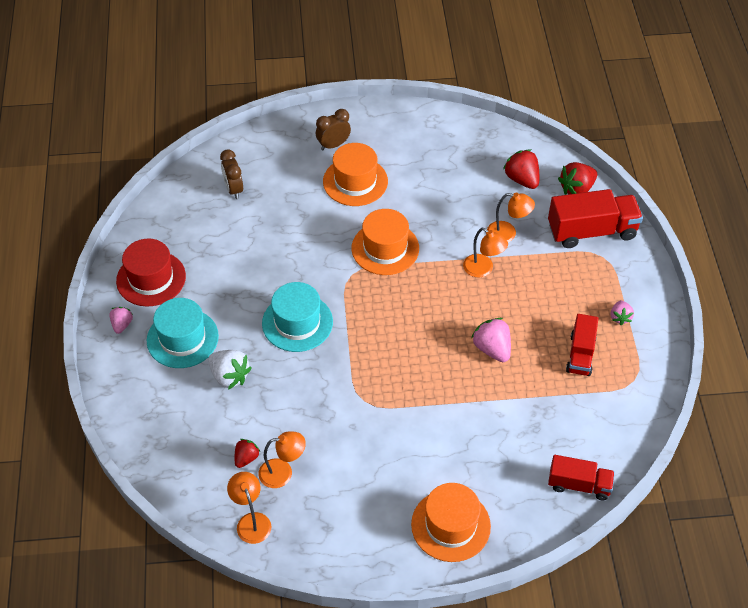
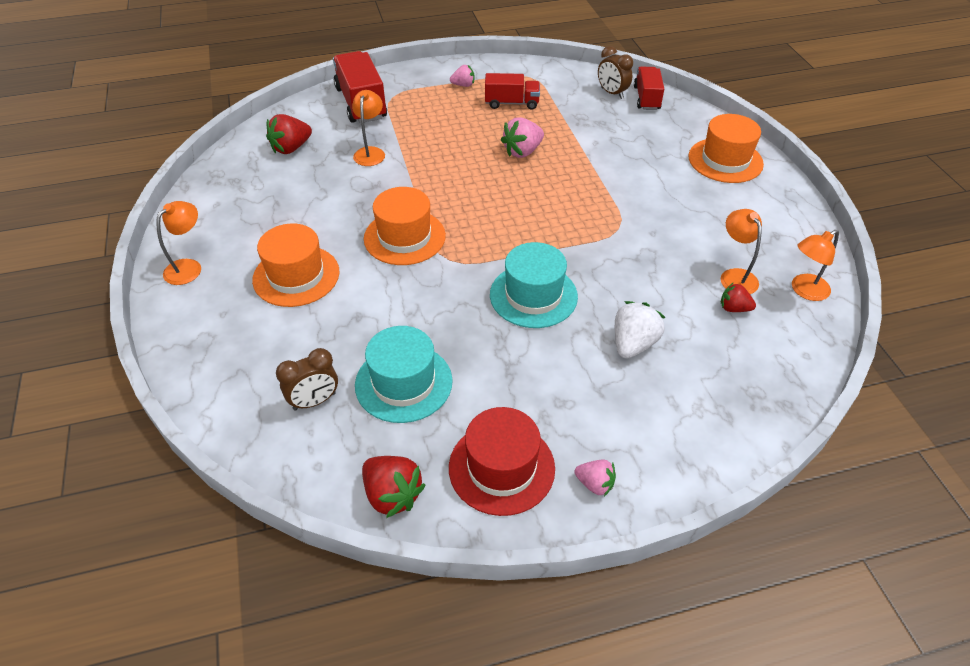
camera: 100 degrees left, 5 degrees down
(122, 325) = (595, 484): pink strawberry -> pink strawberry turned 150 degrees counterclockwise
(182, 338) = (594, 404): turquoise hat -> turquoise hat (403, 383)
(333, 145) = (227, 305): brown clock -> brown clock (612, 93)
(483, 269) = (422, 164): orange lamp -> orange lamp (189, 267)
(576, 189) = (304, 114): red strawberry -> red strawberry (392, 495)

